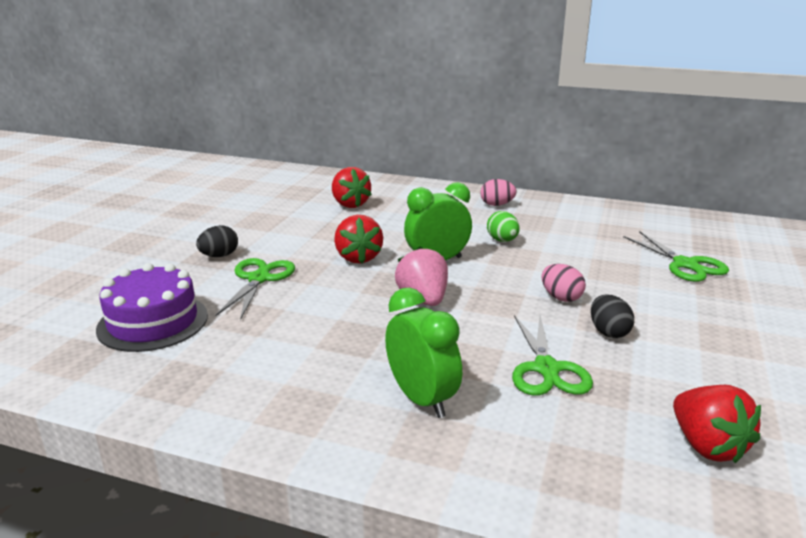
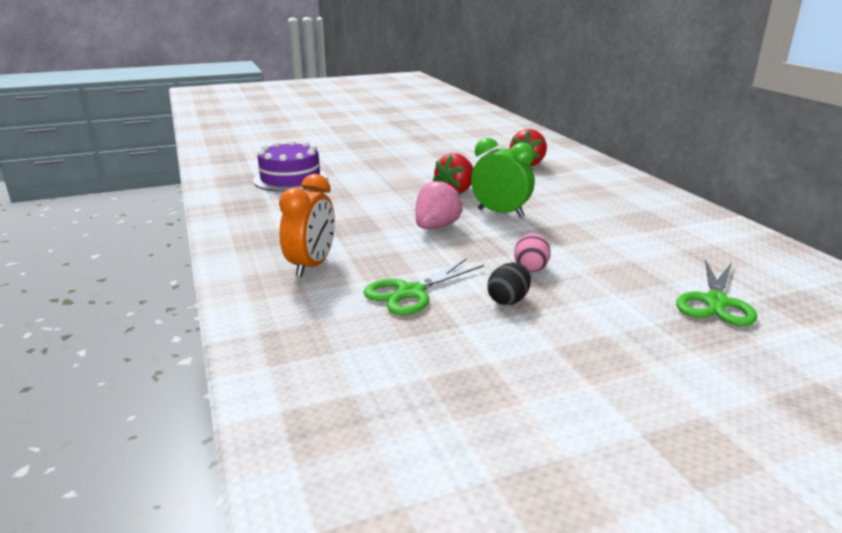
camera: 50 degrees right, 0 degrees up
(219, 256) = (386, 163): black egg -> none
(259, 279) = (378, 181): green scissors -> none
(421, 399) = (311, 266): green clock -> orange clock
(497, 205) = (644, 200): pink egg -> none
(502, 240) = (583, 221): green egg -> none
(707, 446) = (394, 383): red strawberry -> none

